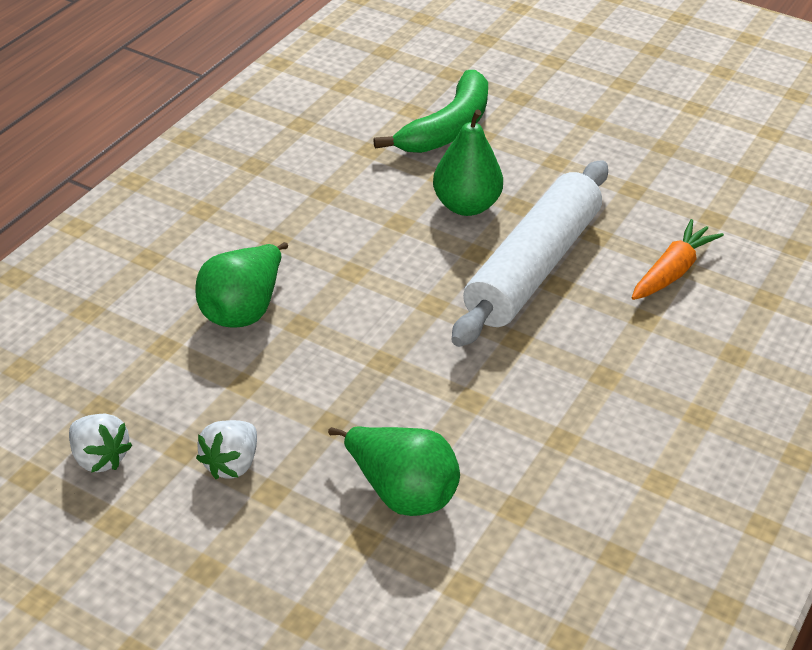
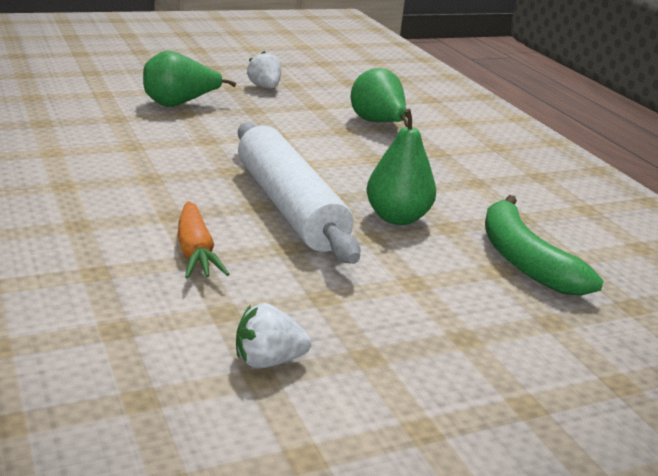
camera: 125 degrees right, 15 degrees down
(99, 458) = (313, 73): white strawberry -> white strawberry (268, 361)

